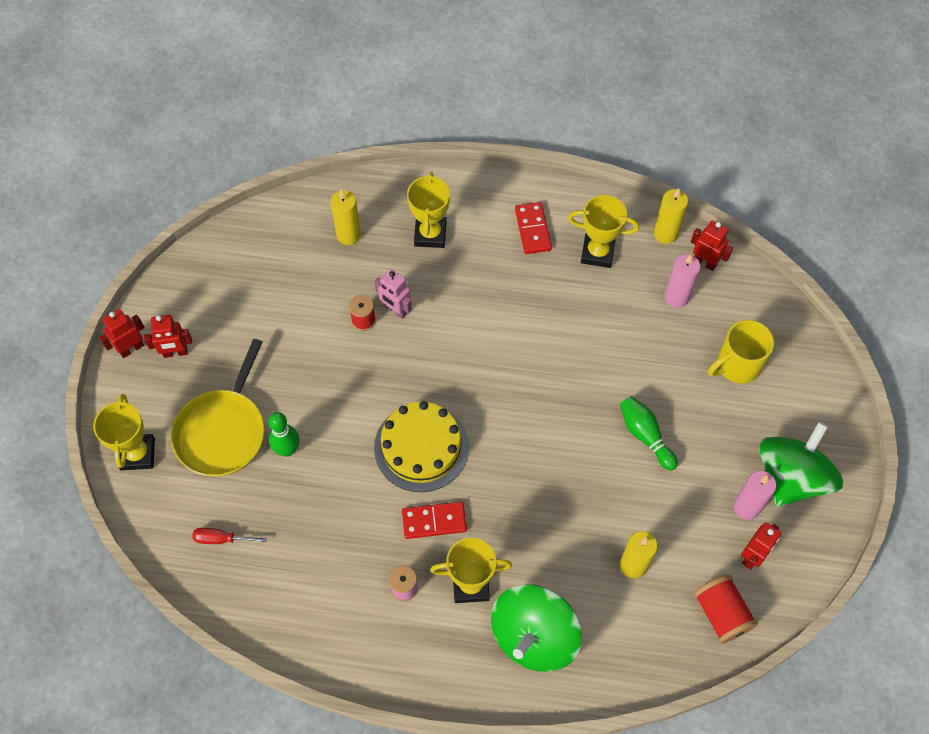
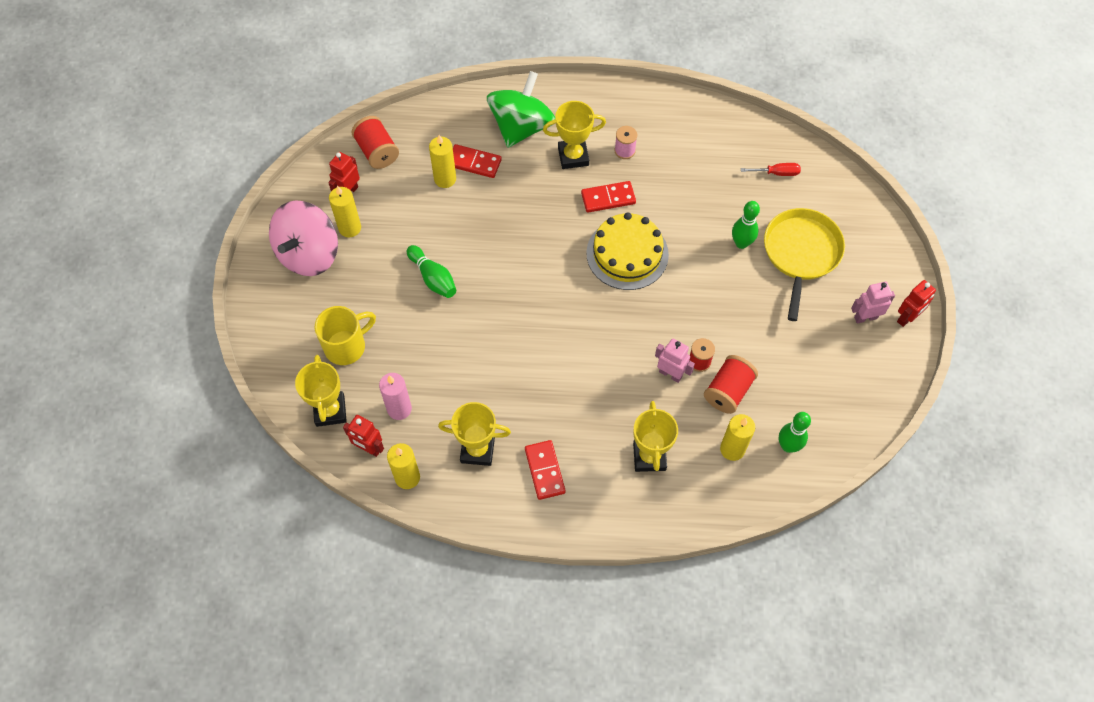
camera: 175 degrees right, 0 degrees up
(137, 454) = (867, 230): yellow trophy -> yellow trophy (330, 411)
(175, 352) = (865, 317): red robot -> pink robot
(294, 233) = (788, 446): none -> green bowling pin
(340, 288) = (728, 391): none -> red spool
(596, 586) = (474, 163): none -> red domino
(746, 507) = (350, 228): pink candle -> yellow candle
(791, 477) = (309, 254): green spinning top -> pink spinning top

